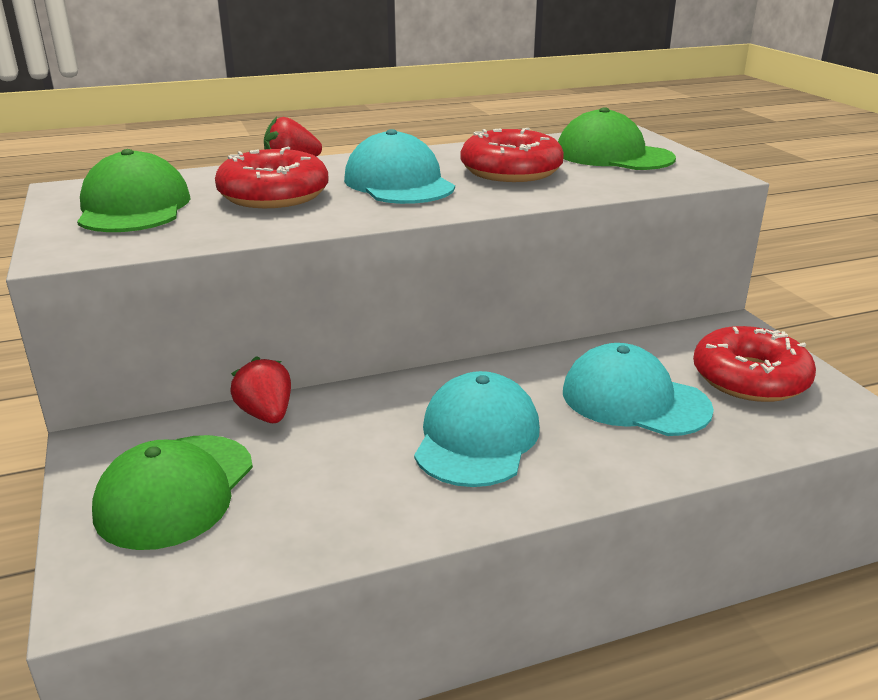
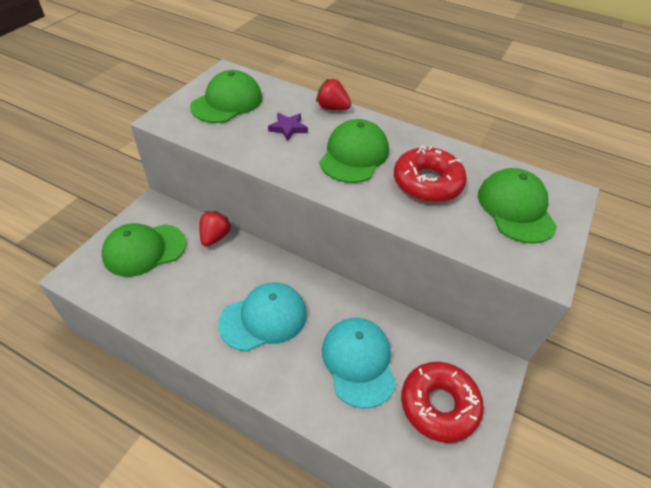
camera: 45 degrees right, 20 degrees up
(274, 195) = (288, 128): red donut -> purple star
(399, 183) = (354, 155): turquoise cap -> green cap

